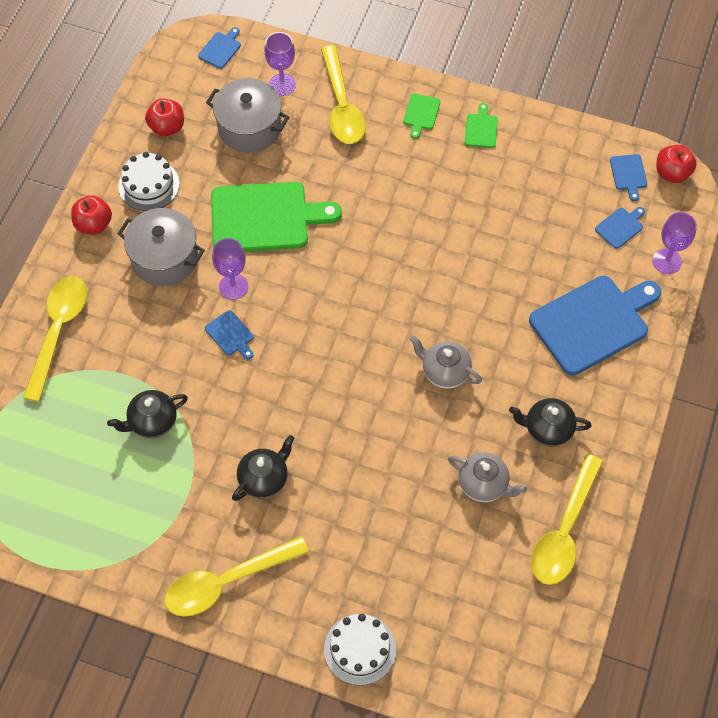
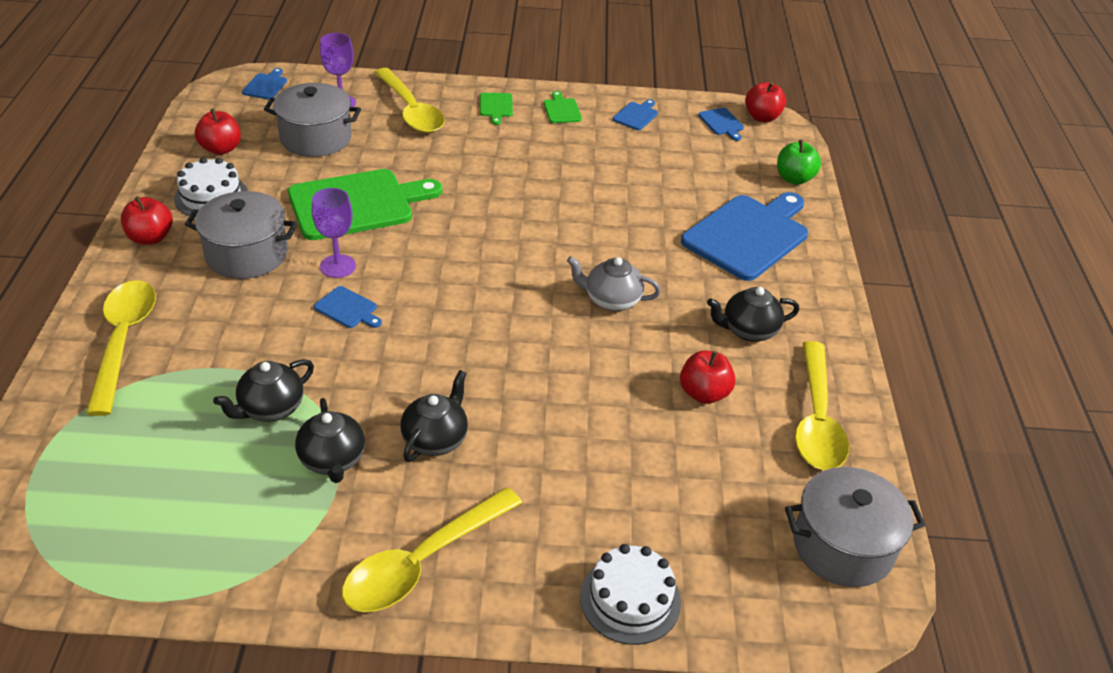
camera: 20 degrees left, 20 degrees down
(186, 480) = (332, 460): none -> black teapot
(484, 484) = (704, 393): grey teapot -> red apple
(532, 647) = (843, 546): none -> grey pot
(620, 227) = (735, 160): blue cutting board -> blue cutting board (636, 115)
(667, 261) = (794, 178): purple goblet -> green apple

